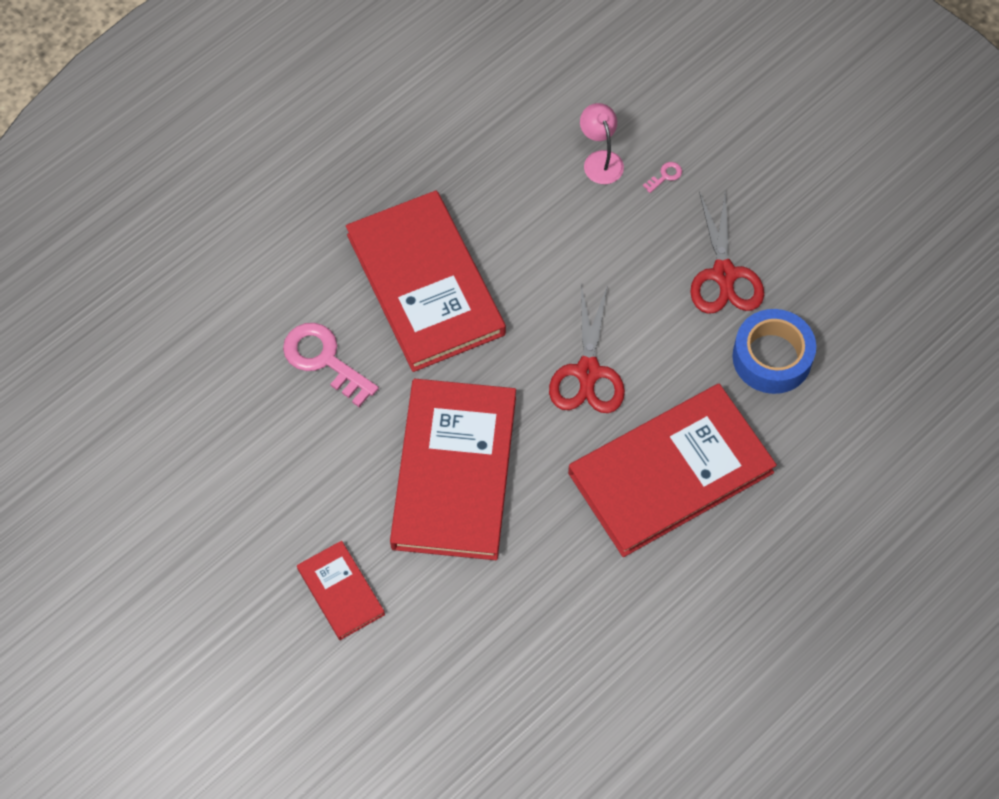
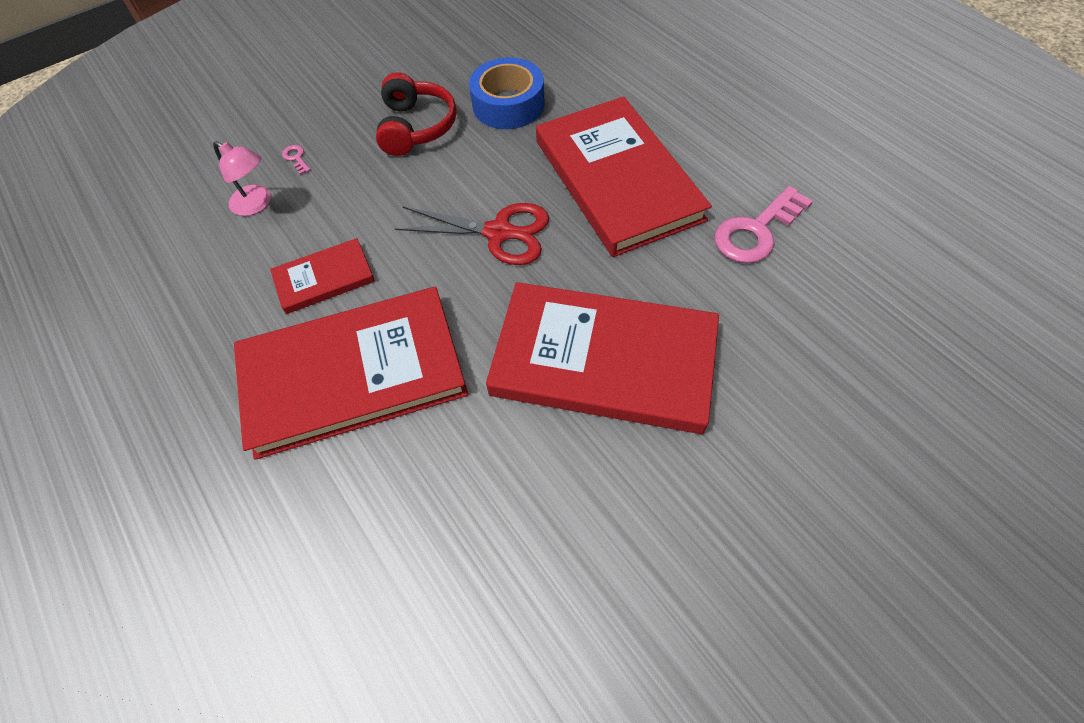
camera: 80 degrees left, 5 degrees down
(324, 360) = (430, 499): pink key -> pink key (756, 231)
(340, 591) = (762, 498): red book -> red book (324, 278)
(600, 160) = (257, 204): pink lamp -> pink lamp turned 135 degrees counterclockwise
(724, 274) = (416, 127): red scissors -> red headphones

